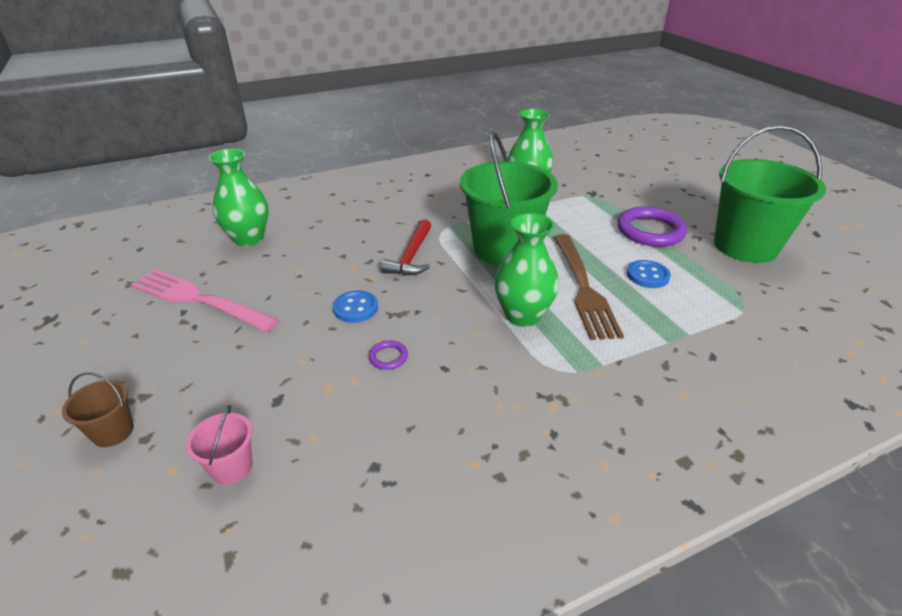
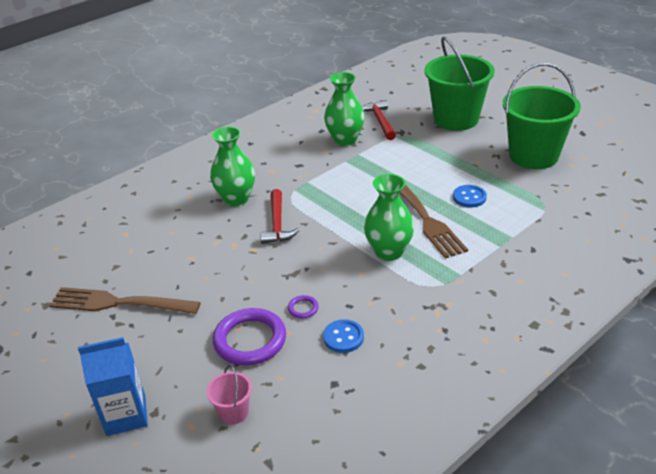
camera: 15 degrees left, 0 degrees up
(113, 432) = (126, 415): brown bucket -> blue carton
(199, 300) = (119, 303): pink fork -> brown fork
(248, 238) = (124, 240): green vase -> green vase (236, 199)
(355, 308) = (256, 278): blue button -> blue button (343, 337)
(503, 249) = (350, 200): green bucket -> green bucket (456, 119)
(573, 179) = (380, 121): none -> red hammer
(650, 231) = (459, 158): purple ring -> purple ring (250, 340)

